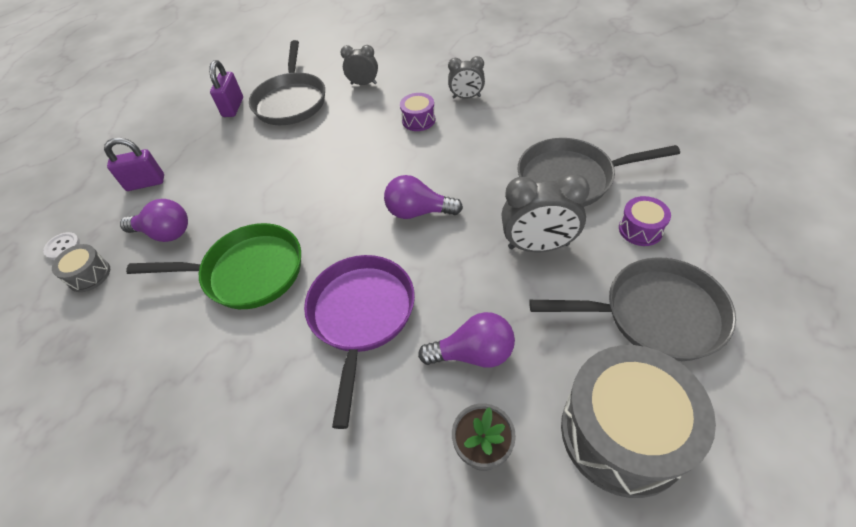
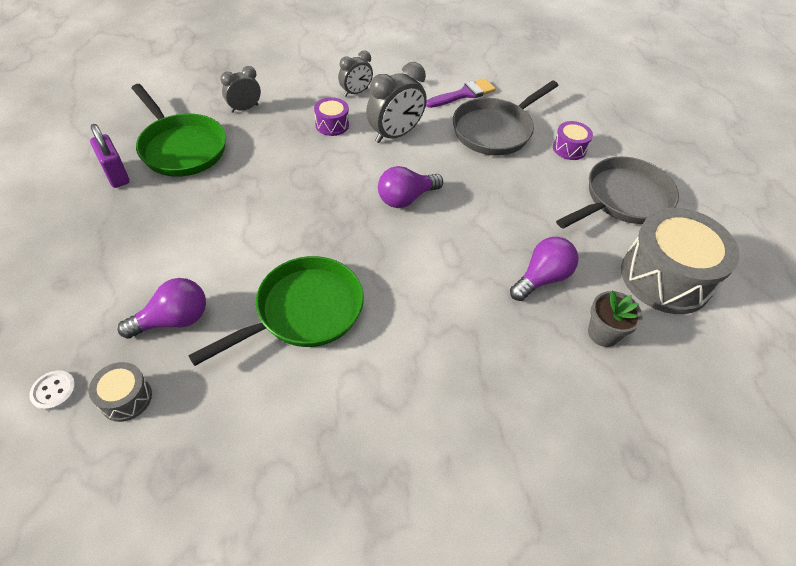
camera: 45 degrees left, 0 degrees up
(145, 183) = (90, 286): purple padlock -> none
(291, 101) = (181, 148): grey pan -> green pan
(361, 316) = (439, 295): purple pan -> none
(538, 246) = (517, 187): grey clock -> grey clock (395, 134)
(572, 130) = (464, 94): none -> purple brush

